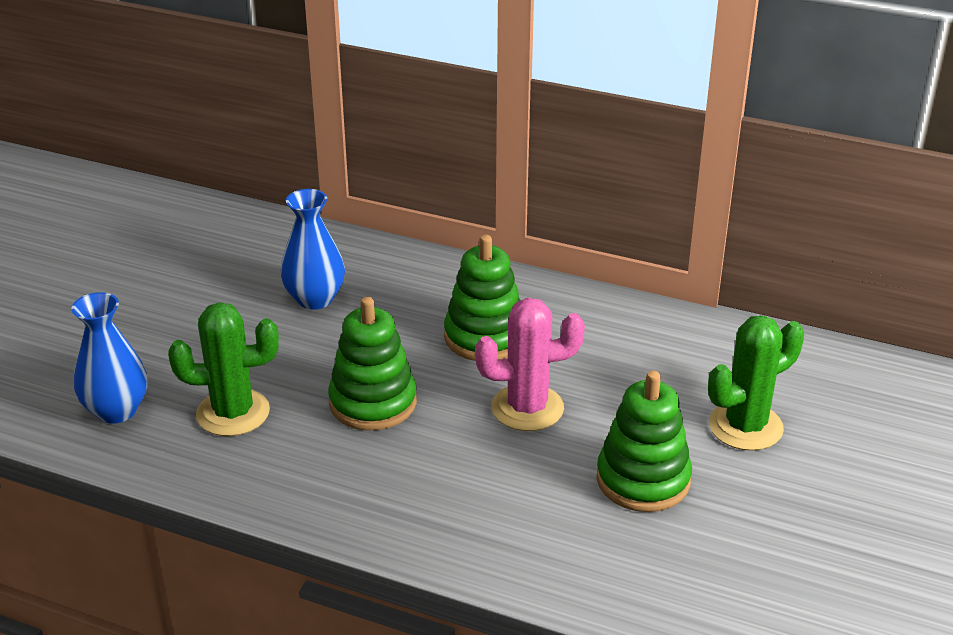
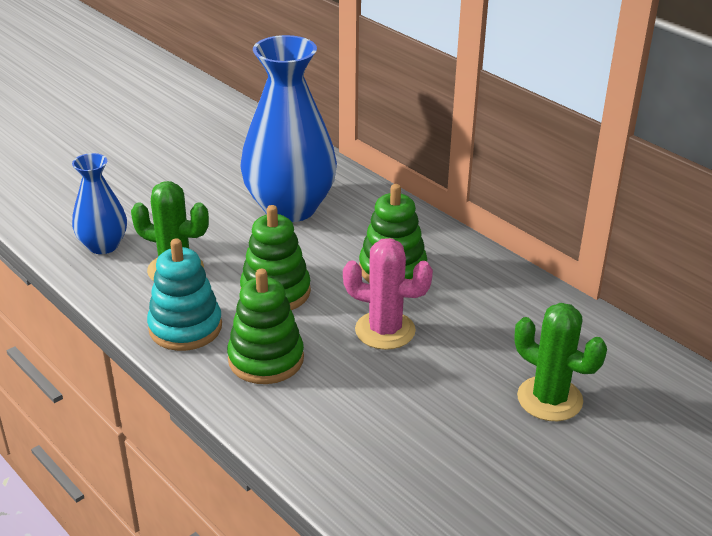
camera: 25 degrees right, 0 degrees up
(298, 477) = (185, 327): none -> turquoise stacking toy
(315, 299) = (290, 208): blue vase -> blue vase, size x1.87
(643, 480) = (434, 412): green stacking toy -> green stacking toy (266, 359)
(745, 427) = (549, 399): green cactus -> green cactus turned 45 degrees clockwise

